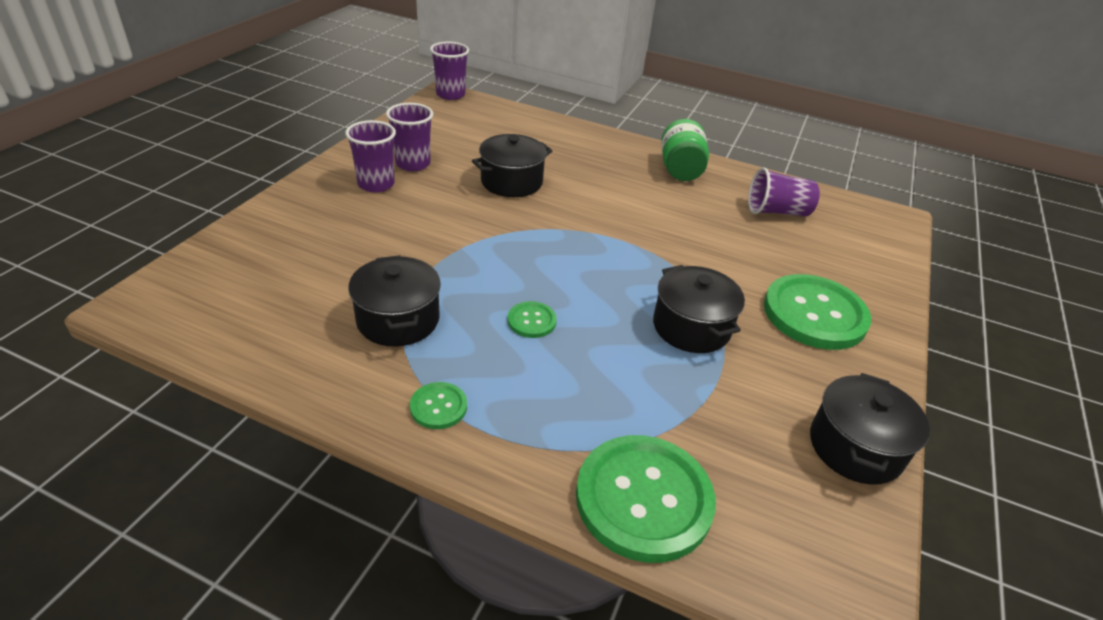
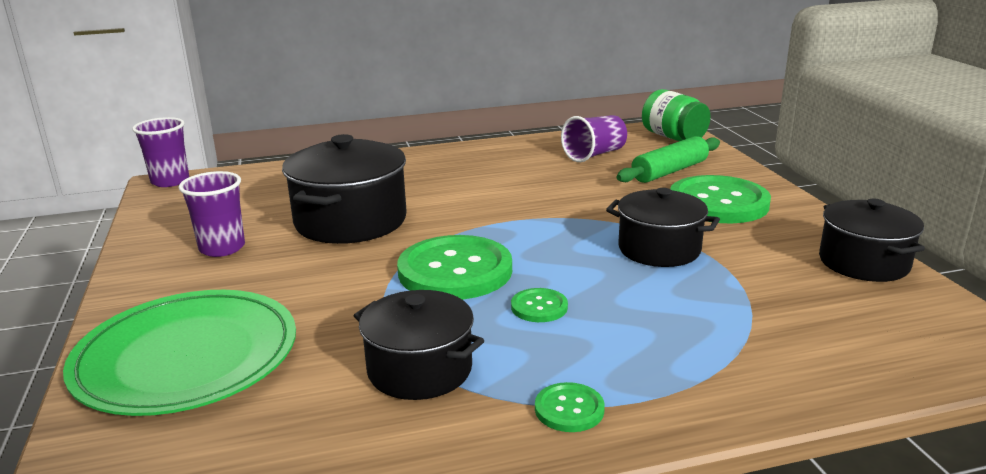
camera: 35 degrees left, 15 degrees down
(301, 233) = (187, 357): none -> green plate
(376, 184) = (207, 280): purple cup -> none
(511, 182) = (350, 221): black pot -> black pot, size x1.50
(643, 499) = (810, 369): green button -> green button (455, 271)
(680, 169) = (482, 157): green jar -> green jar (673, 137)
(819, 261) = (669, 171): none -> green rolling pin

